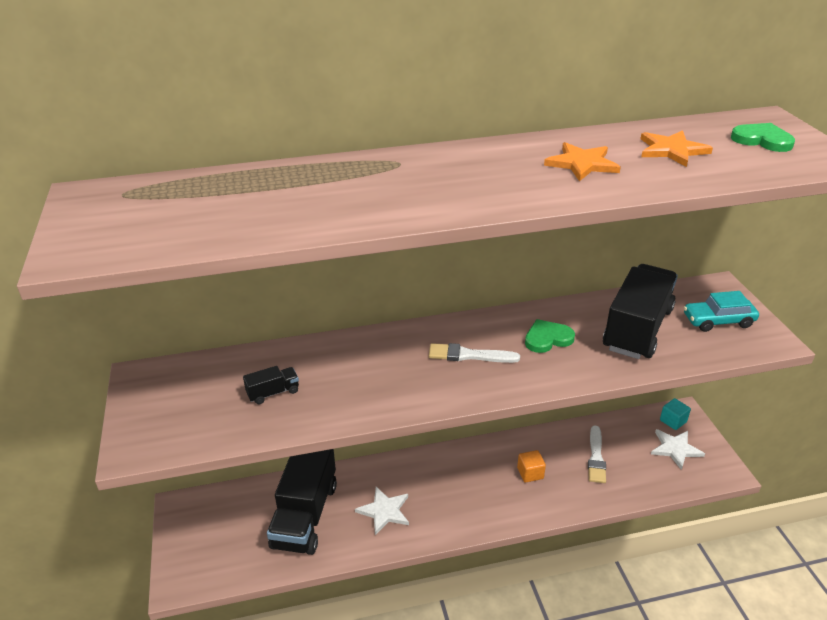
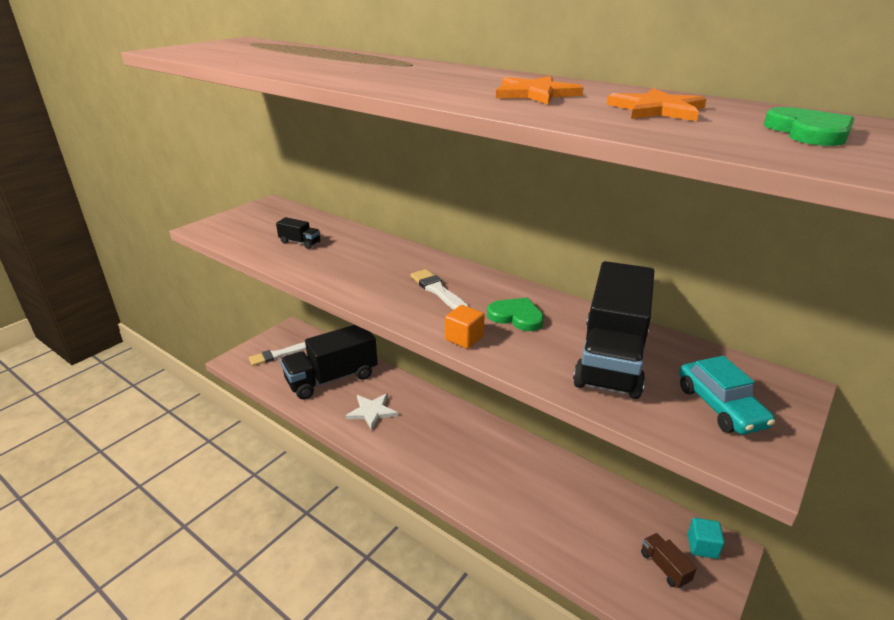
camera: 50 degrees right, 5 degrees down
(530, 473) = (499, 471): orange cube -> orange cube (464, 338)
(596, 457) = (572, 507): white brush -> white brush (279, 354)
(637, 329) = (611, 358): black truck -> black truck turned 120 degrees clockwise
(675, 449) = (664, 567): white star -> brown truck
(718, 321) = (720, 406): turquoise car -> turquoise car turned 150 degrees counterclockwise

